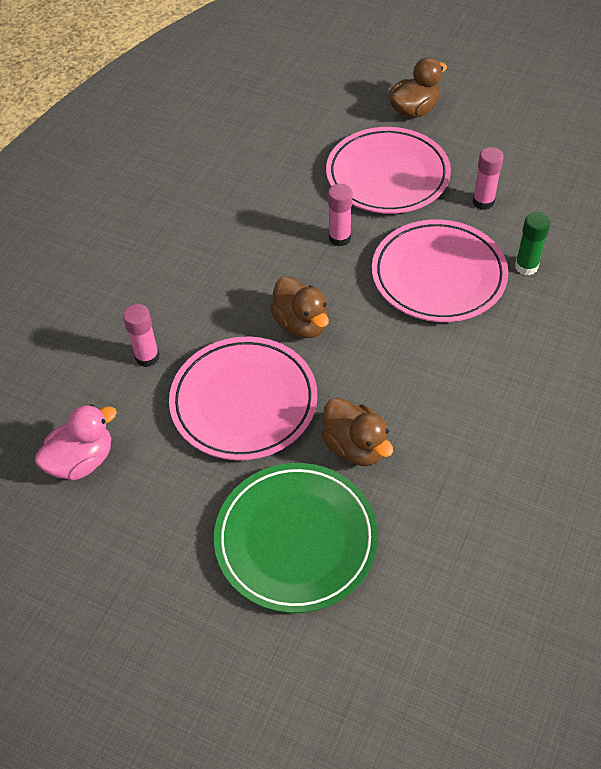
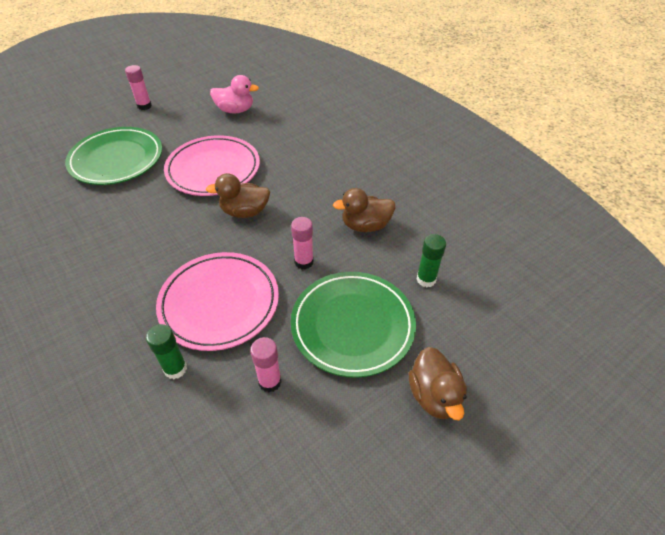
camera: 115 degrees right, 5 degrees down
(82, 461) = (235, 110): pink duck -> pink duck turned 75 degrees counterclockwise
(147, 357) = (279, 145): pink glue stick -> pink glue stick (144, 106)
(297, 148) = (426, 279): none -> green glue stick
(355, 447) = (139, 200): brown duck -> brown duck (365, 225)
(387, 175) = (352, 325): pink plate -> green plate

